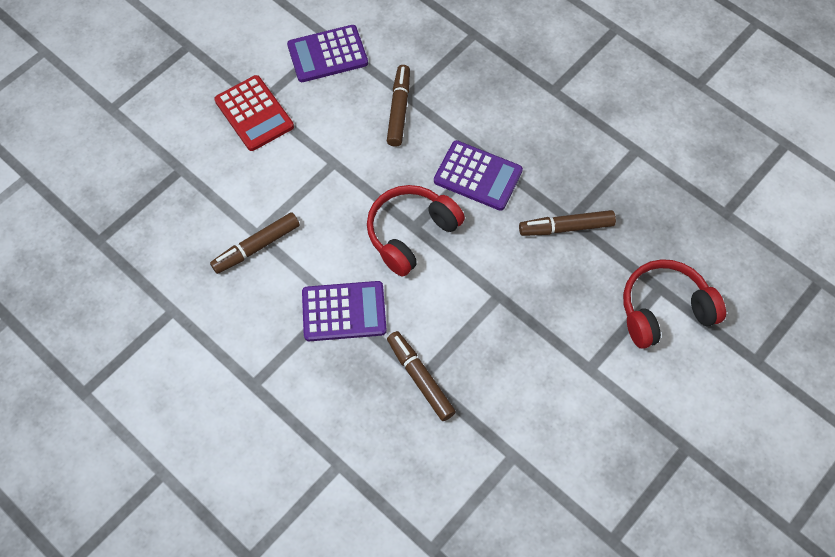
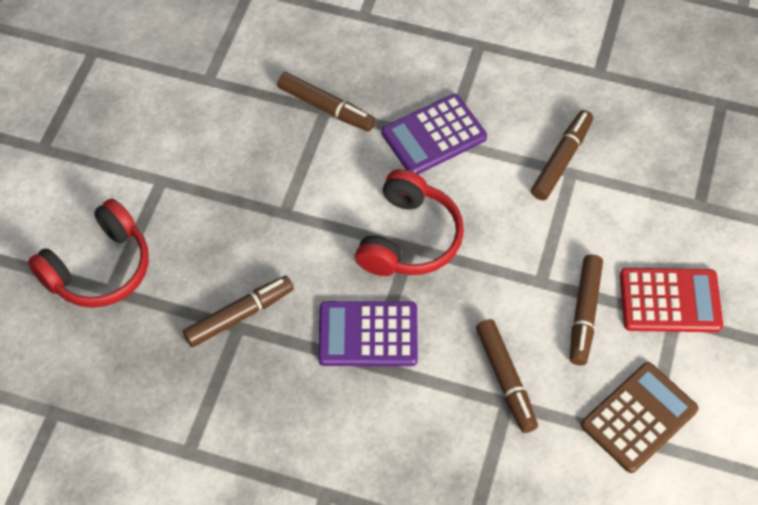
camera: 155 degrees right, 5 degrees down
(254, 113) = (670, 301): red calculator -> red calculator turned 150 degrees clockwise
(318, 129) = (584, 313): none -> brown marker
(327, 54) = (639, 417): purple calculator -> brown calculator

